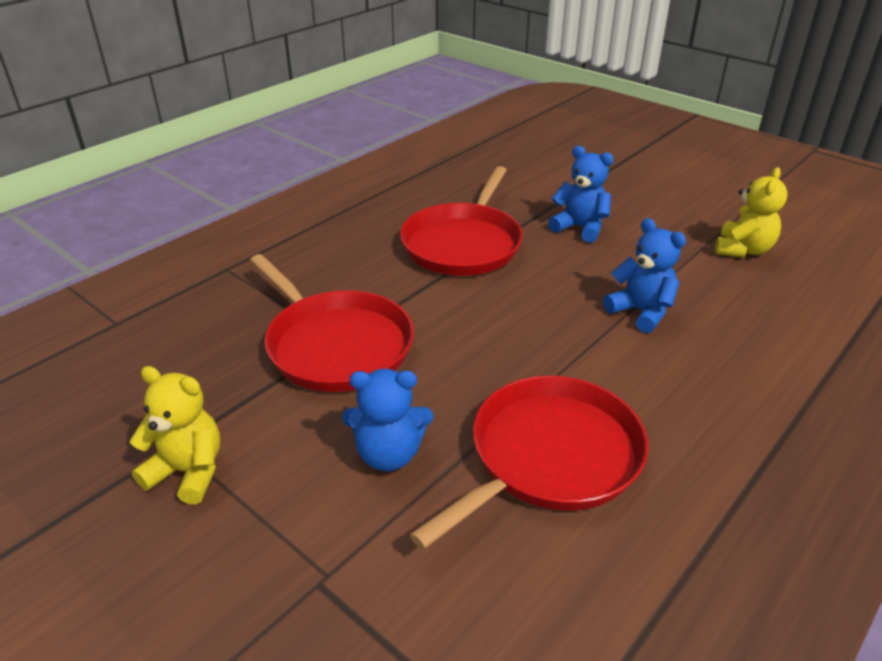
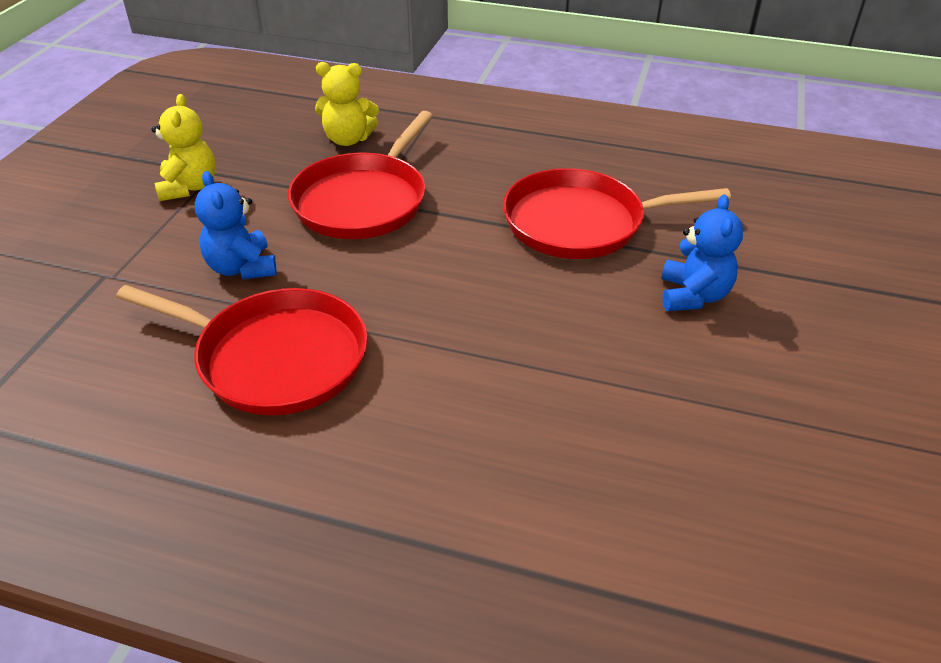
camera: 65 degrees right, 5 degrees up
(641, 312) = (549, 378): blue teddy bear -> none
(743, 250) = (781, 455): yellow teddy bear -> yellow teddy bear (348, 139)

